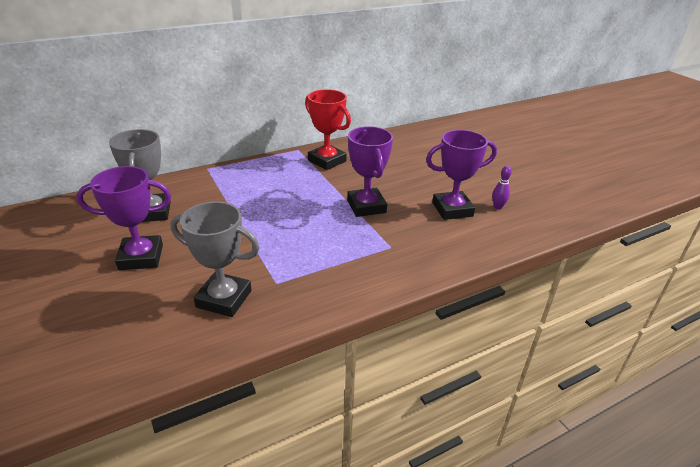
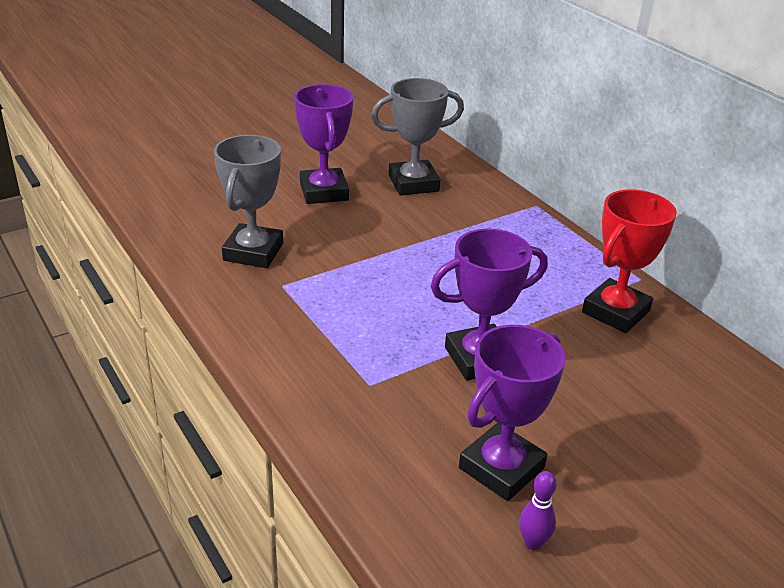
camera: 85 degrees right, 0 degrees up
(452, 209) = (501, 468): purple trophy -> purple trophy turned 60 degrees clockwise

